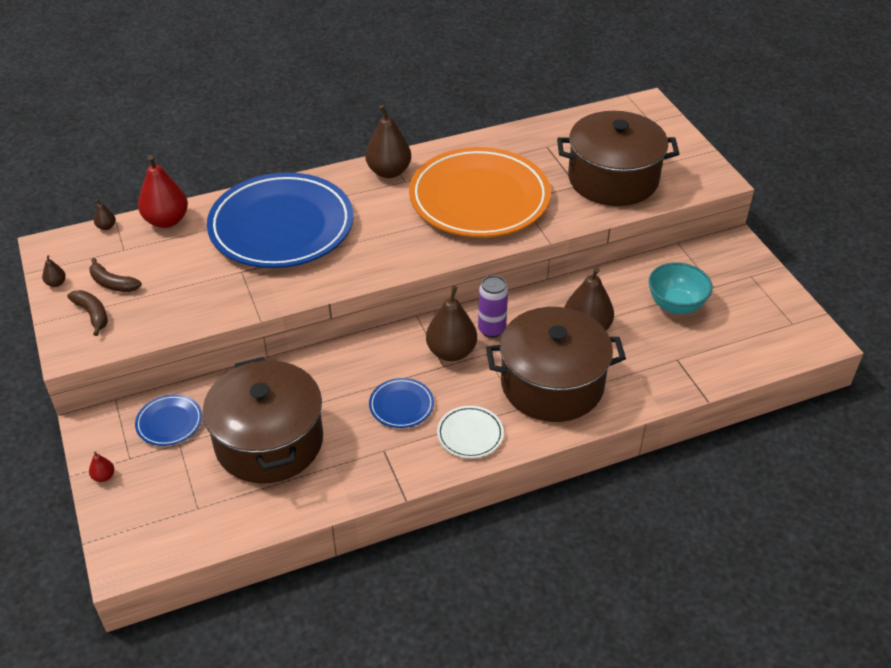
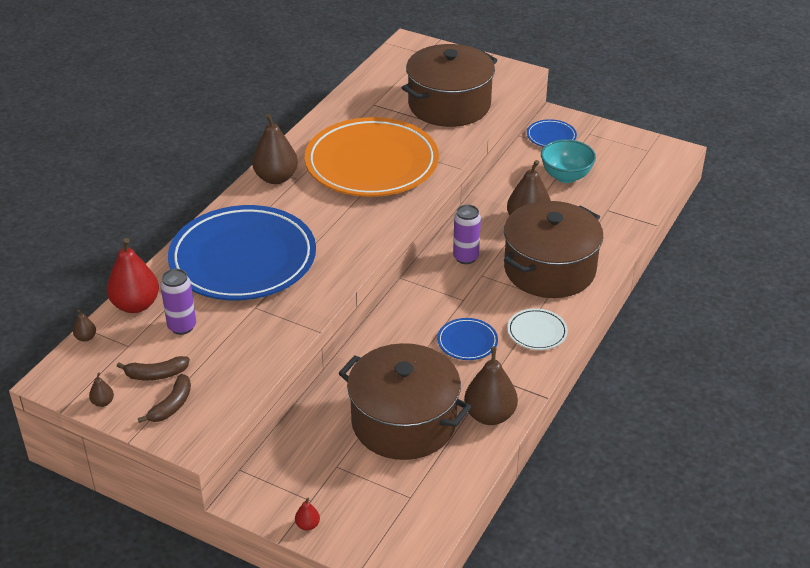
camera: 40 degrees left, 5 degrees down
(92, 314) = (172, 405): brown banana -> brown banana turned 105 degrees clockwise
(169, 422) = (308, 457): blue plate -> blue plate (551, 136)
(174, 256) = (182, 326): none -> purple can
(451, 352) = (456, 287): brown pear -> brown pear (490, 415)

